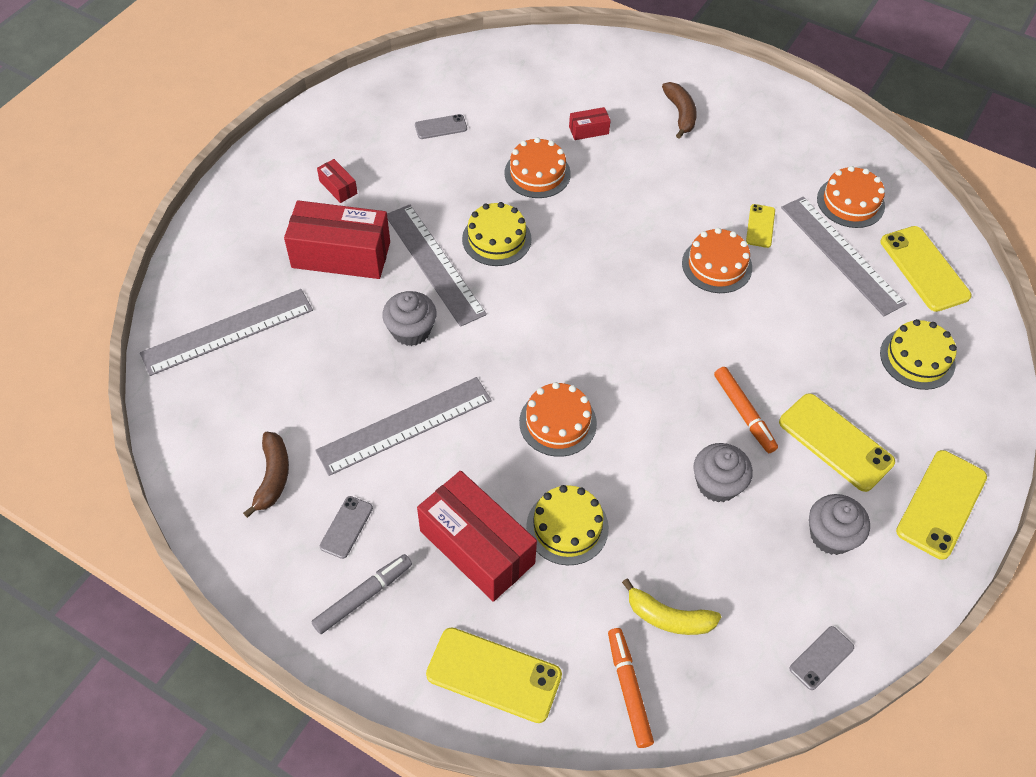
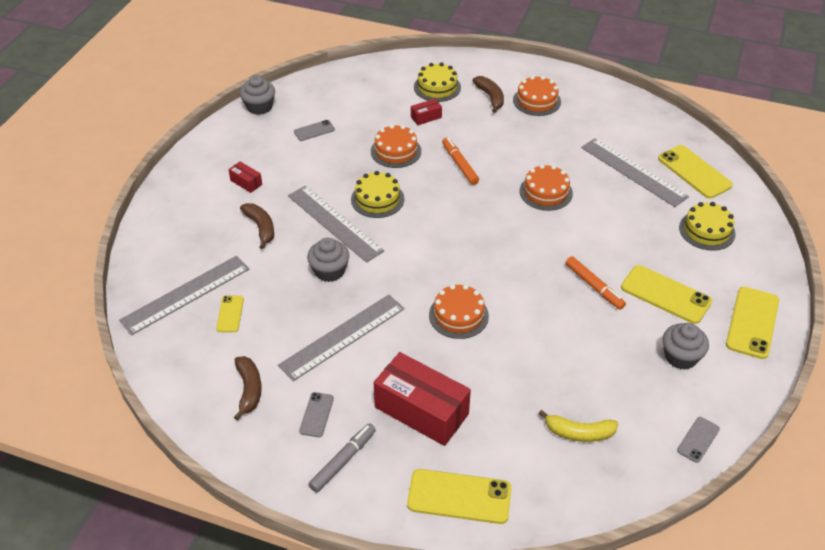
camera: 10 degrees left, 10 degrees down
(341, 254) = (261, 228): red box -> brown banana
(567, 527) = (486, 385): yellow cake -> yellow cake (437, 87)
(628, 689) = (563, 487): orange marker -> orange marker (459, 164)
(717, 484) = (588, 337): grey cupcake -> grey cupcake (259, 107)
(760, 226) = (569, 162): yellow phone -> yellow phone (230, 314)
(850, 202) = (629, 137): orange cake -> orange cake (537, 101)

